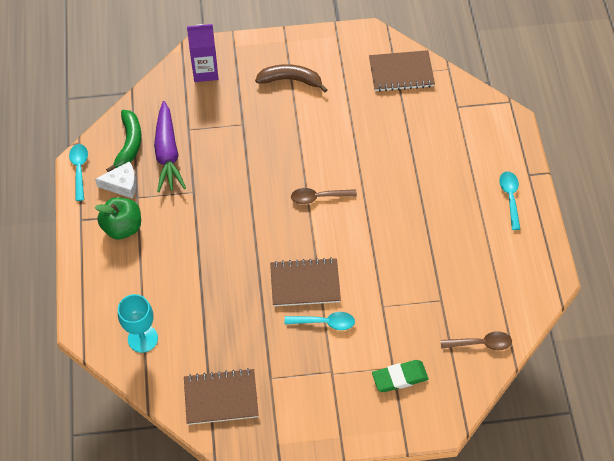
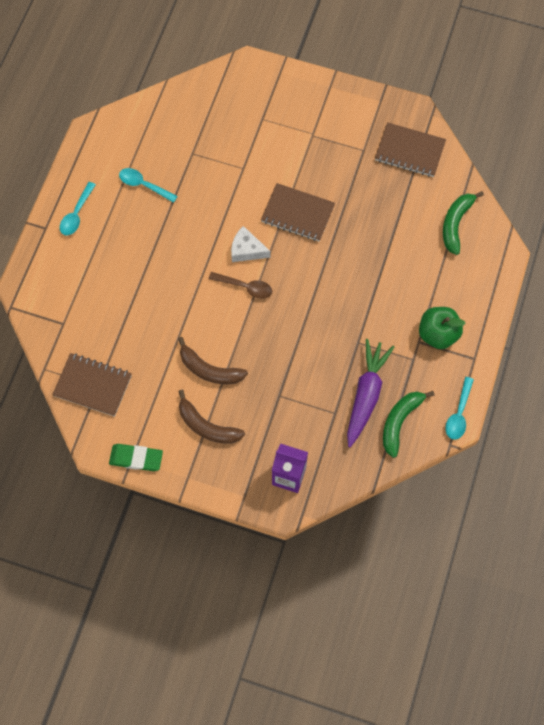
camera: 155 degrees left, 10 degrees up
(122, 184) = (422, 379): white cheese -> white cheese (247, 250)
(143, 338) = (455, 224): turquoise goblet -> green banana
(312, 120) = (209, 370): none -> brown banana
(324, 322) = (298, 175): turquoise spoon -> turquoise spoon (144, 185)
(399, 377) = (261, 109): green eraser -> green eraser (136, 458)
(481, 343) = (182, 108): brown spoon -> none

